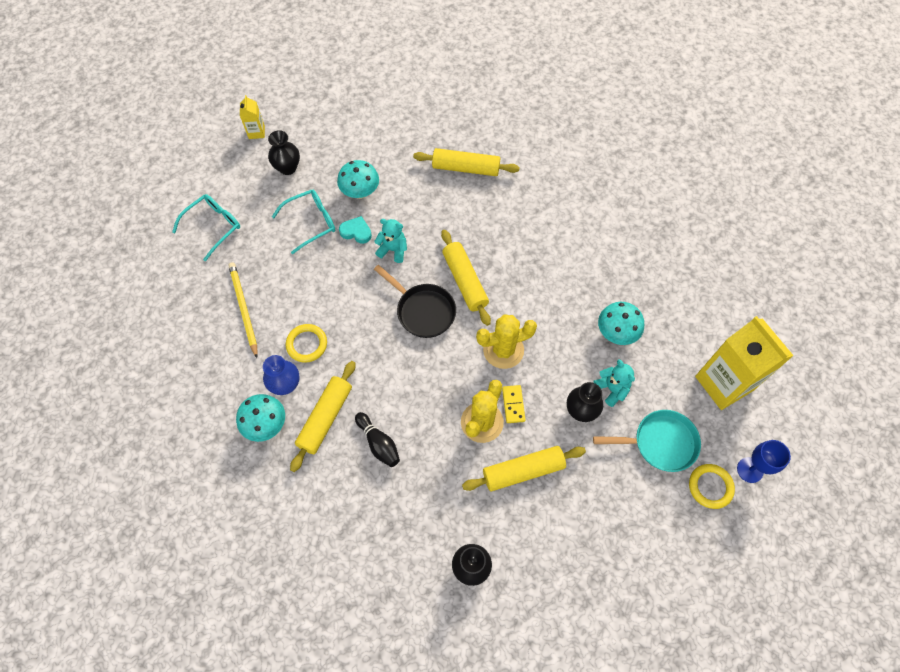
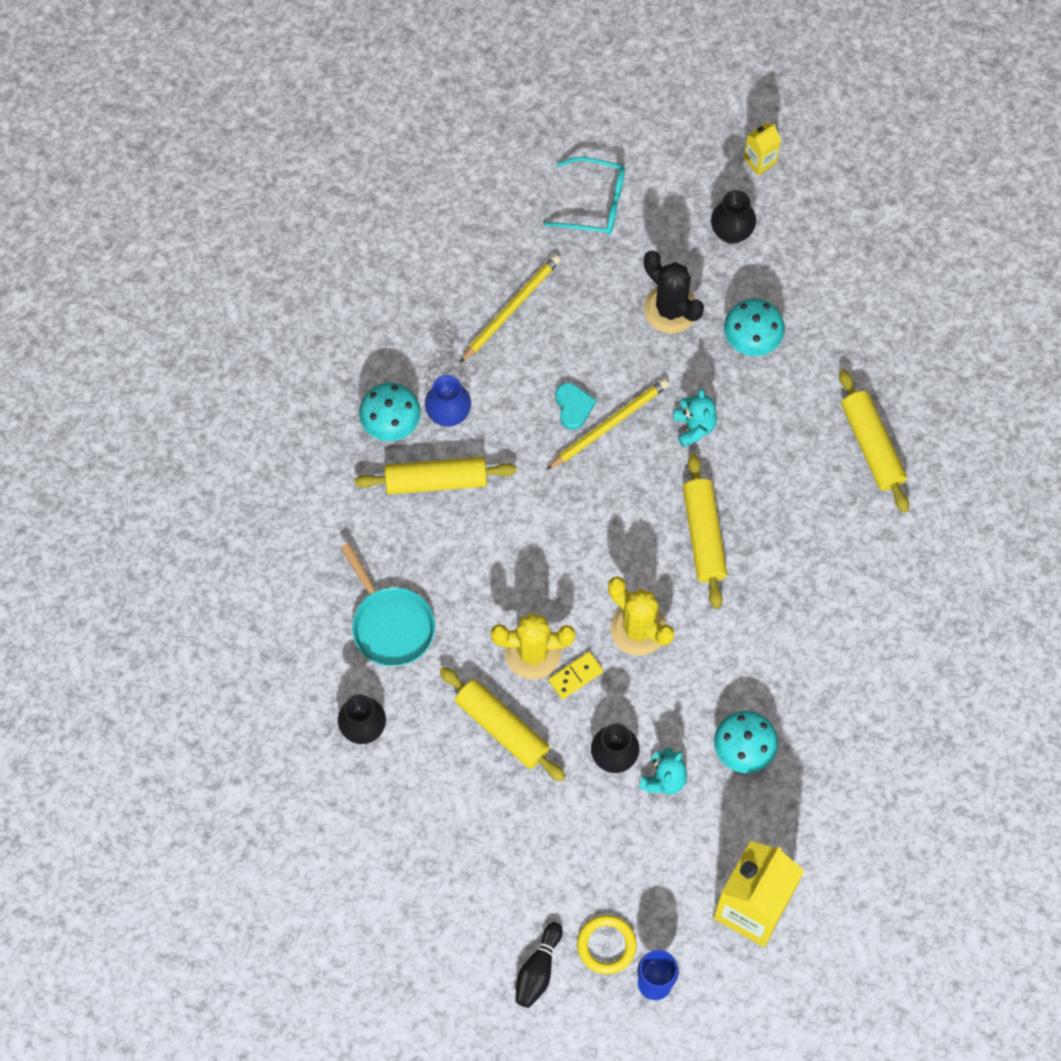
camera: 60 degrees right, 5 degrees up
(307, 344) = (510, 405): yellow ring -> none
(310, 223) = (670, 309): turquoise glasses -> black cactus
(356, 232) = (692, 369): turquoise heart -> turquoise heart (573, 407)
(359, 294) = (609, 424): none -> yellow pencil
(378, 443) = (441, 554): black bowling pin -> black bowling pin (538, 970)
(423, 311) = (633, 509): black pan -> none
(465, 281) = (704, 535): yellow rolling pin -> yellow rolling pin turned 45 degrees counterclockwise
(660, 443) = (627, 865): turquoise pan -> turquoise pan (390, 624)

